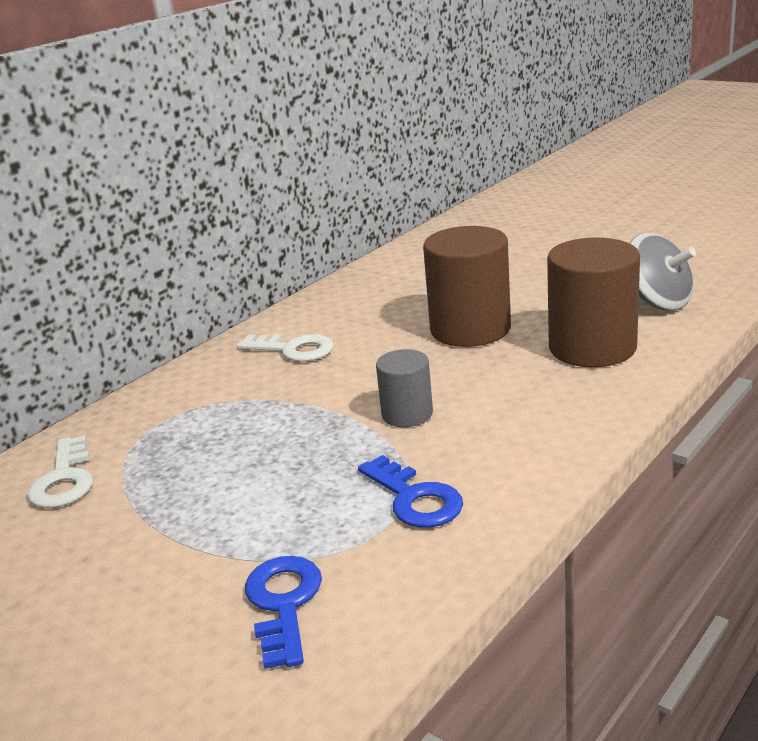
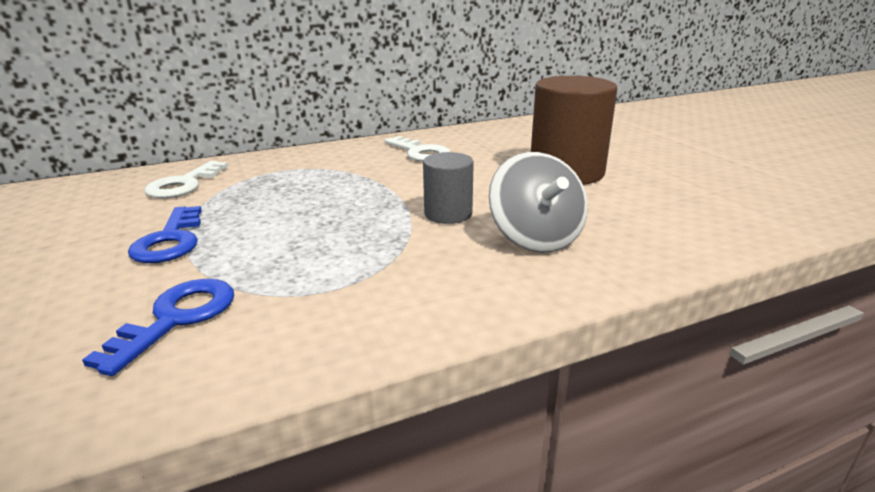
camera: 25 degrees right, 0 degrees up
(415, 498) = (377, 277): blue key -> blue key (171, 241)
(592, 348) = (664, 212): brown cylinder -> none
(657, 302) = (766, 195): grey spinning top -> grey spinning top (535, 238)

